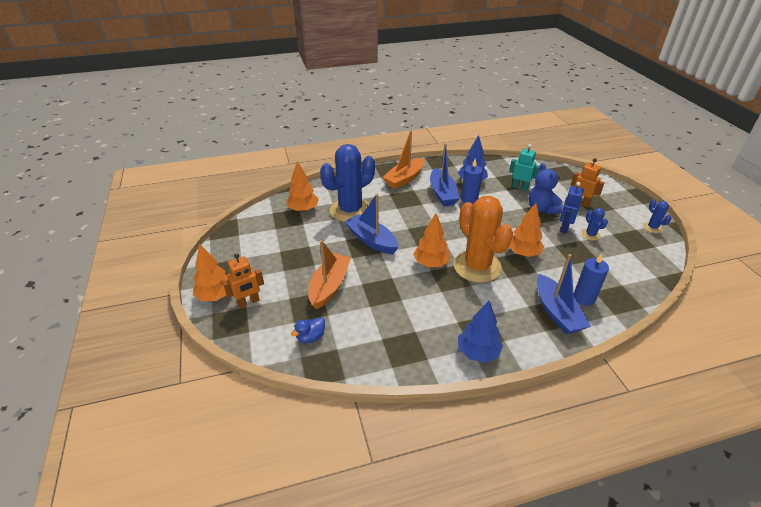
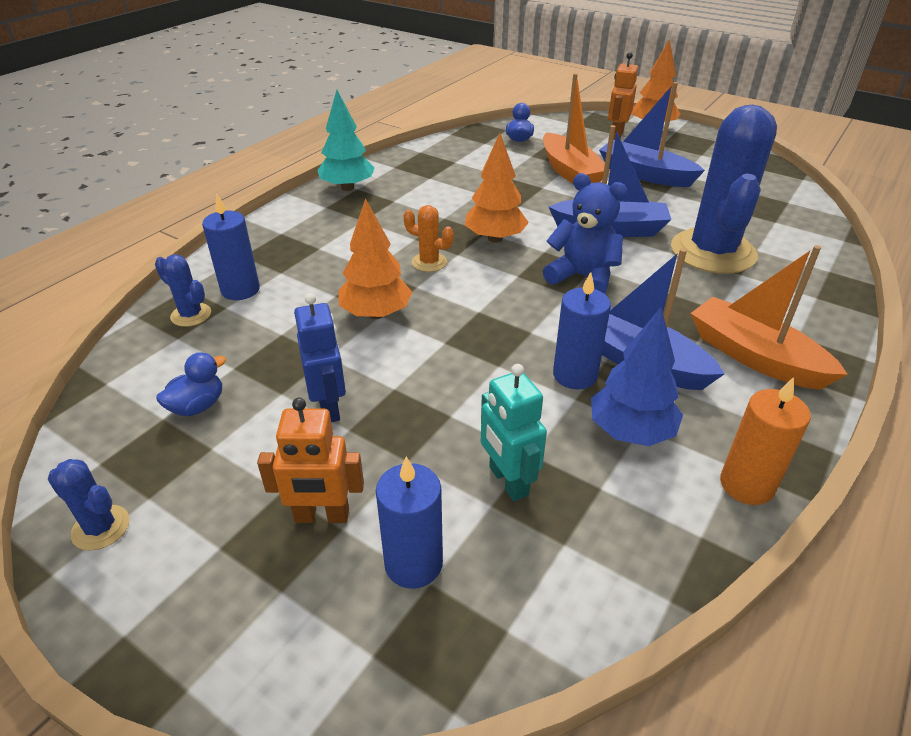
camera: 140 degrees right, 0 degrees up
(303, 209) = (767, 222): orange tree -> none
(404, 179) = (755, 357): orange boat -> orange boat turned 45 degrees counterclockwise
(457, 162) = (746, 485): none -> orange candle
(477, 266) = (429, 262): orange cactus -> orange cactus, size x0.42
(478, 352) = (347, 188): blue tree -> turquoise tree
(520, 187) = (508, 481): turquoise robot -> turquoise robot turned 75 degrees clockwise
(541, 209) = (407, 435): blue teddy bear -> blue teddy bear (583, 277)
(556, 312) = (275, 256): blue boat -> blue boat (645, 175)
(560, 185) = (413, 563): none -> blue candle
(590, 234) = (263, 418): blue cactus -> blue cactus (191, 315)
(615, 249) = (197, 406): none -> blue duck

